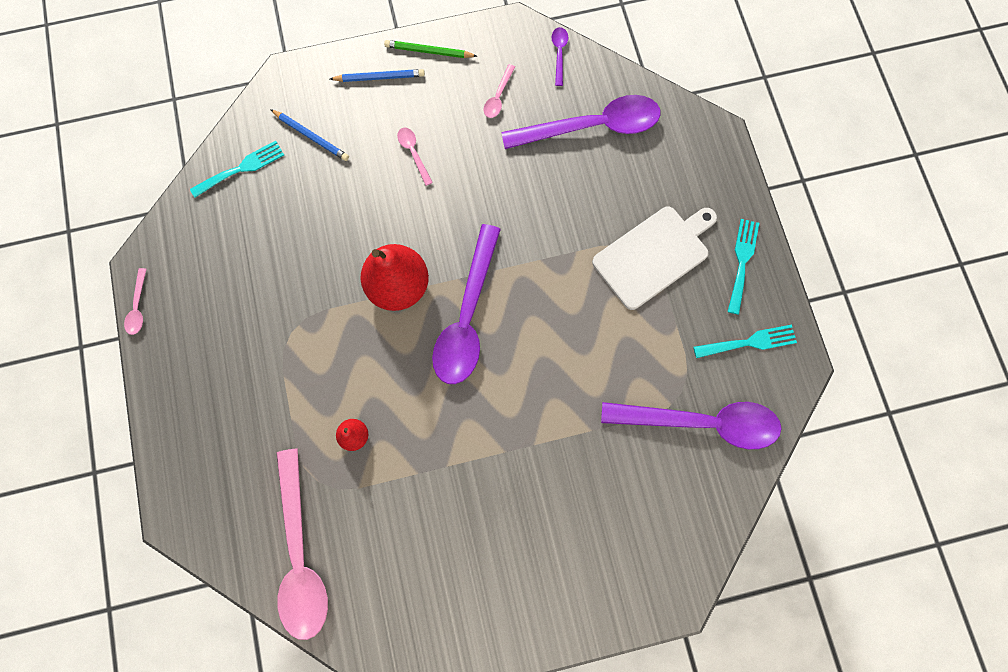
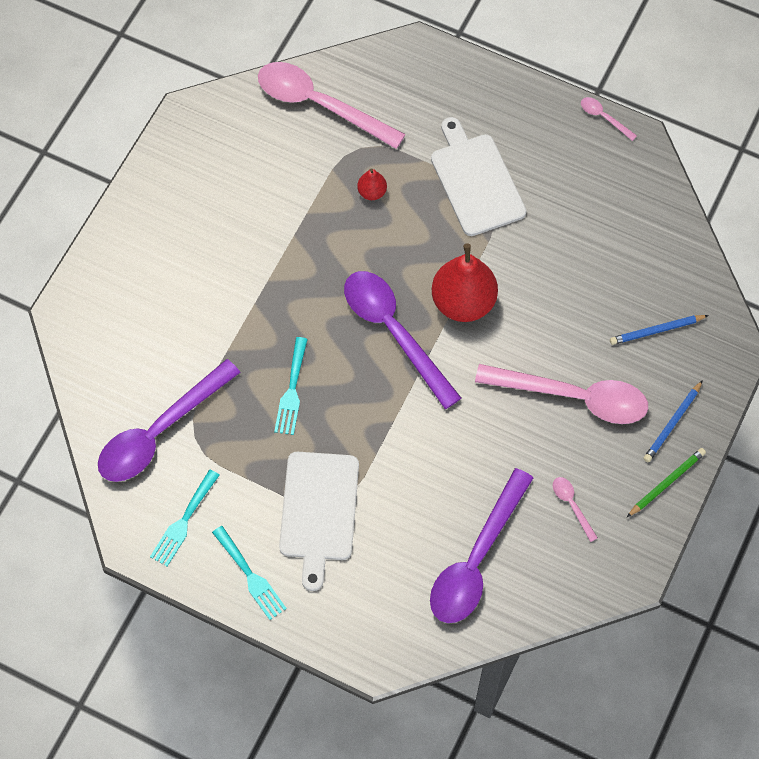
camera: 130 degrees right, 10 degrees down
(242, 168) = (669, 260): turquoise fork -> turquoise fork (292, 391)
(278, 361) = (476, 181): none -> white cutting board
(413, 153) = (573, 397): pink spoon -> pink spoon, size x2.43
(559, 54) = (573, 591): purple spoon -> none

